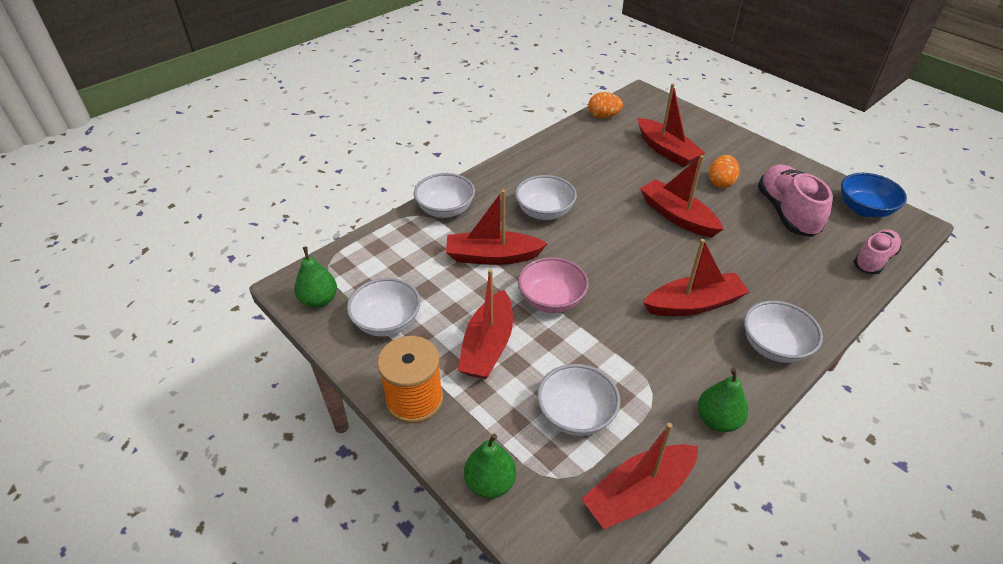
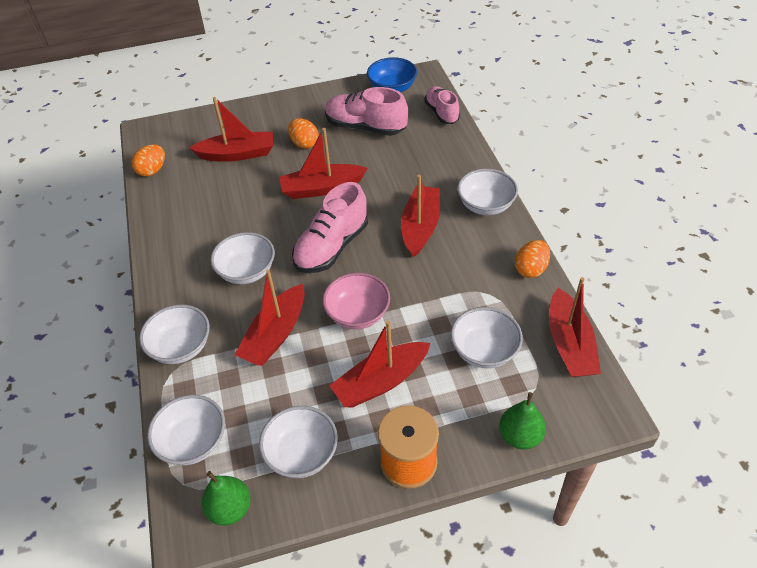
camera: 60 degrees left, 5 degrees up
(366, 254) = (193, 442): none -> white bowl
(488, 346) = (381, 382): red boat -> red boat turned 105 degrees clockwise
(614, 251) = (332, 247): none -> pink shoe
(717, 420) = (531, 269): green pear -> orange egg

